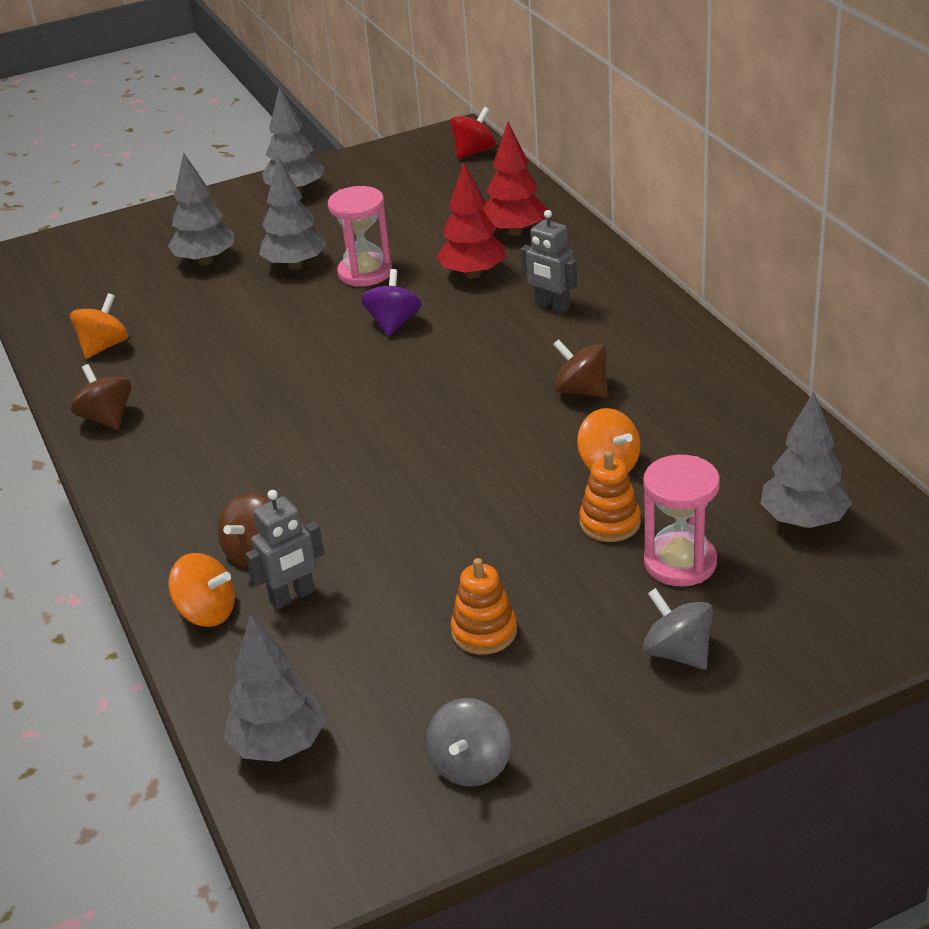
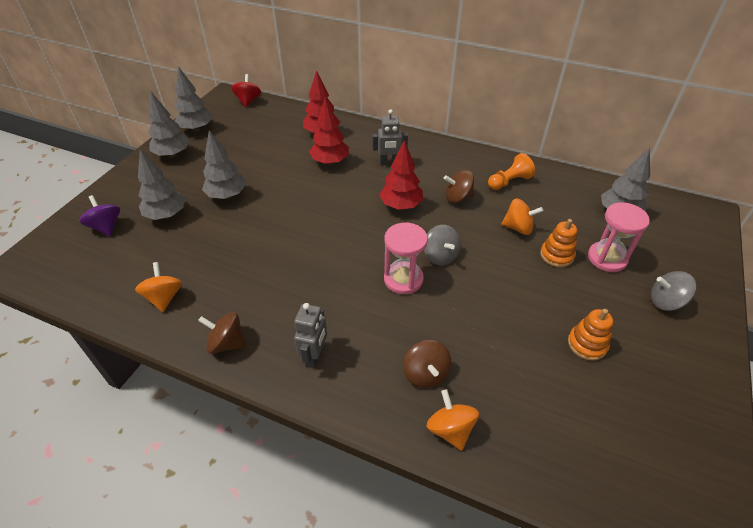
camera: 45 degrees left, 10 degrees up
(207, 612) = (450, 429): orange spinning top -> orange spinning top turned 90 degrees counterclockwise
(279, 745) = (594, 482): grey tree -> grey tree (197, 129)
(292, 597) = (480, 387): grey robot -> grey robot (314, 356)
(365, 272) = (273, 183): pink hourglass -> pink hourglass (403, 279)
(393, 323) = (324, 204): purple spinning top -> purple spinning top (106, 227)
(471, 765) = (680, 420): grey spinning top -> grey spinning top (440, 256)
(488, 367) = (401, 205): none -> red tree
(693, 403) = (509, 182): none -> orange pawn

